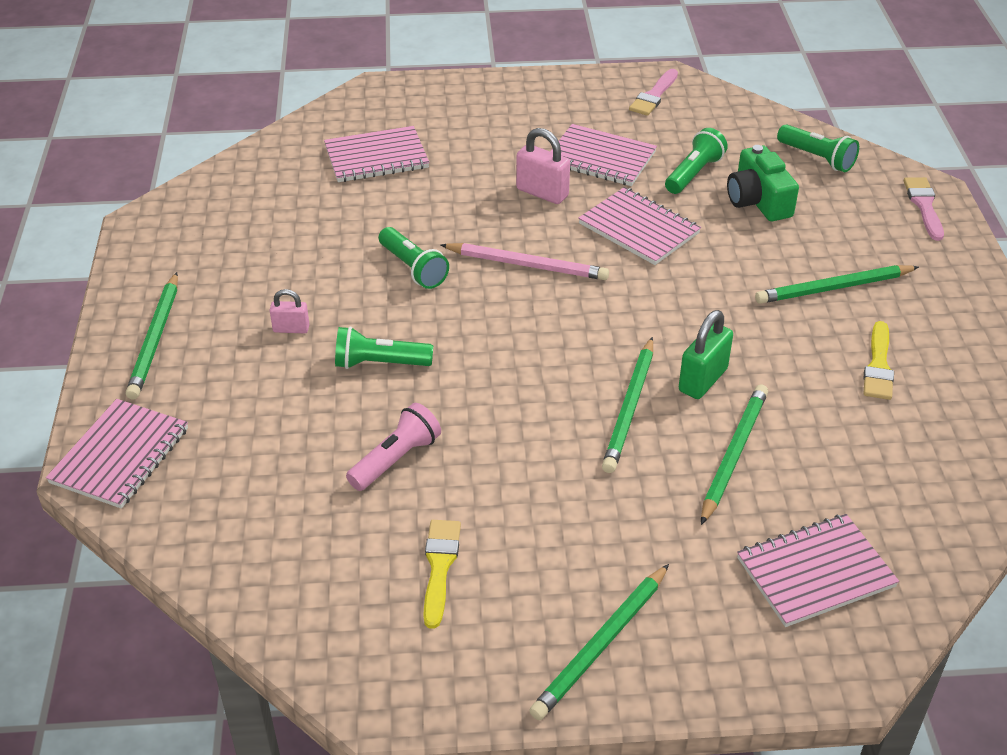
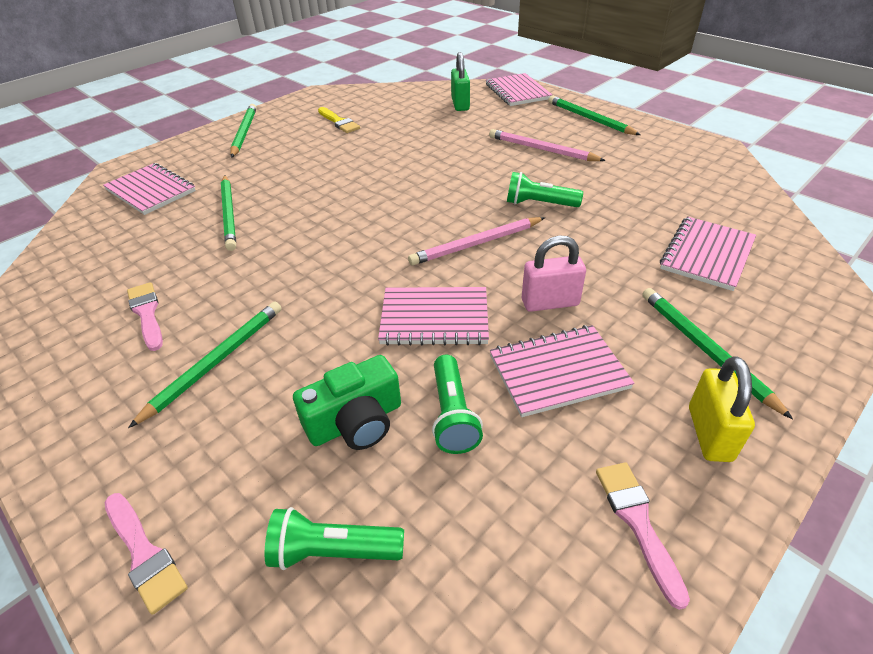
camera: 140 degrees right, 0 degrees up
(291, 329) = (542, 149): pink padlock -> pink pencil
(380, 363) = (474, 159): green flashlight -> none
(396, 459) = (406, 137): pink flashlight -> none
(564, 98) = (709, 433): none -> yellow padlock
(629, 408) = (313, 205): green pencil -> green pencil (705, 350)
(703, 380) = (279, 239): green padlock -> green padlock (460, 104)
(758, 201) = (356, 421): green camera -> green camera turned 120 degrees clockwise
(815, 572) = (151, 191): pink notebook -> pink notebook turned 75 degrees counterclockwise
(878, 366) = (147, 313): yellow brush -> pink brush

